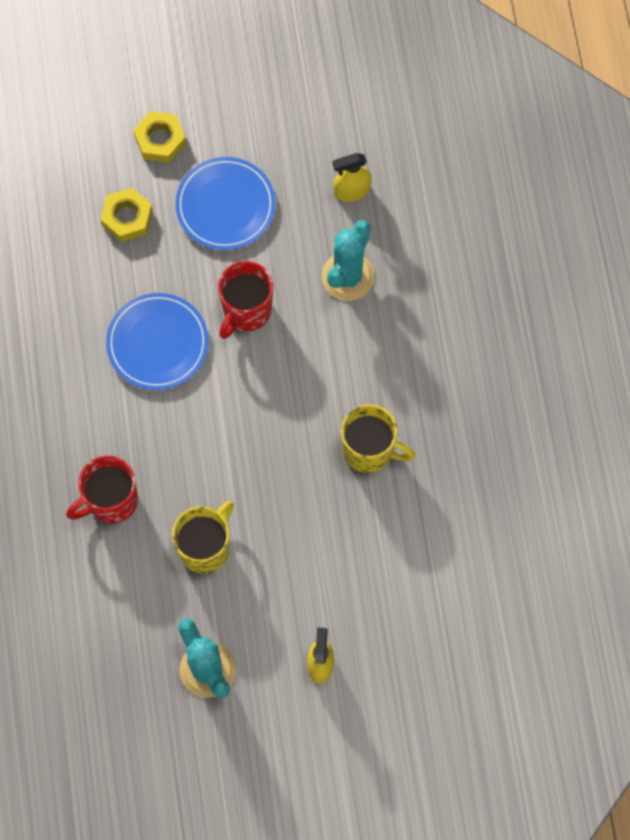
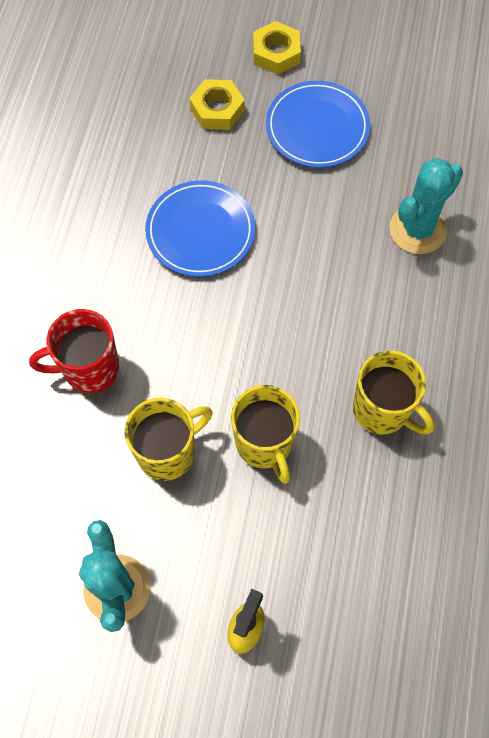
camera: 20 degrees right, 5 degrees down
(246, 311) = (301, 229): red mug -> none
(282, 513) = (264, 444): none -> yellow mug
(351, 191) = (448, 152): yellow spray bottle -> none

